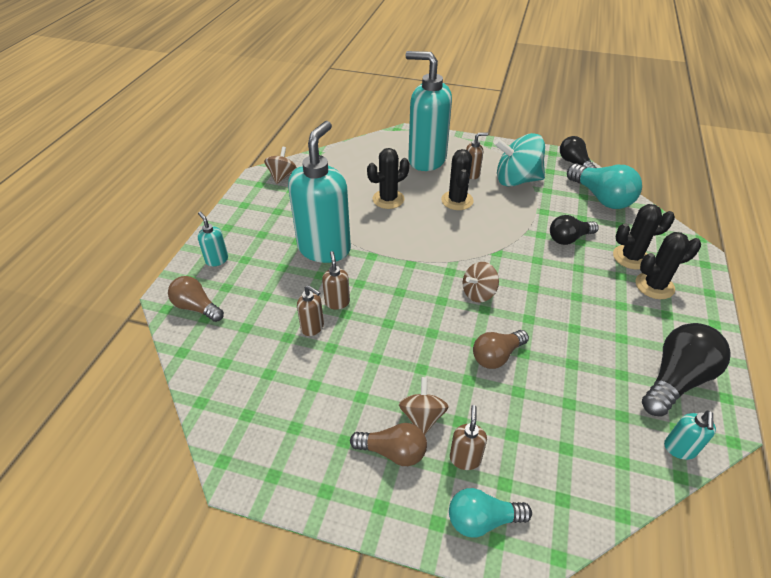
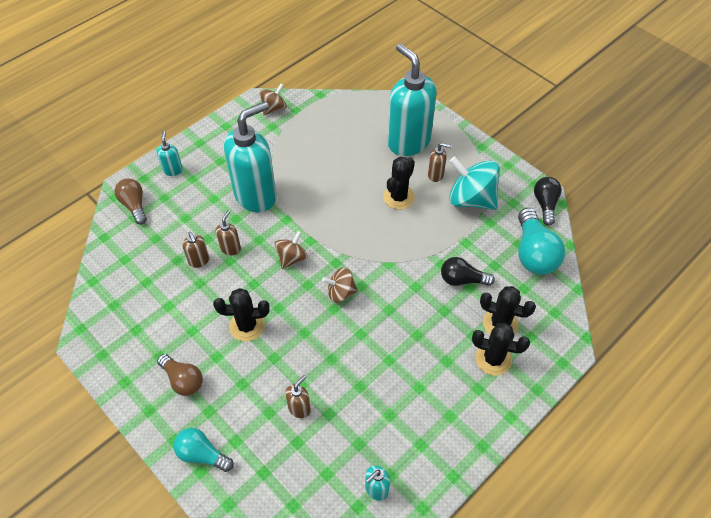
camera: 30 degrees right, 10 degrees up
(388, 199) = (342, 170): black cactus -> black cactus (247, 326)
(422, 417) = (220, 367): brown spinning top -> brown spinning top (292, 258)
(465, 458) = (224, 410): brown soap dispenser -> brown soap dispenser (299, 408)
(497, 356) = (309, 350): brown light bulb -> none
(676, 379) = (427, 441): black light bulb -> none

